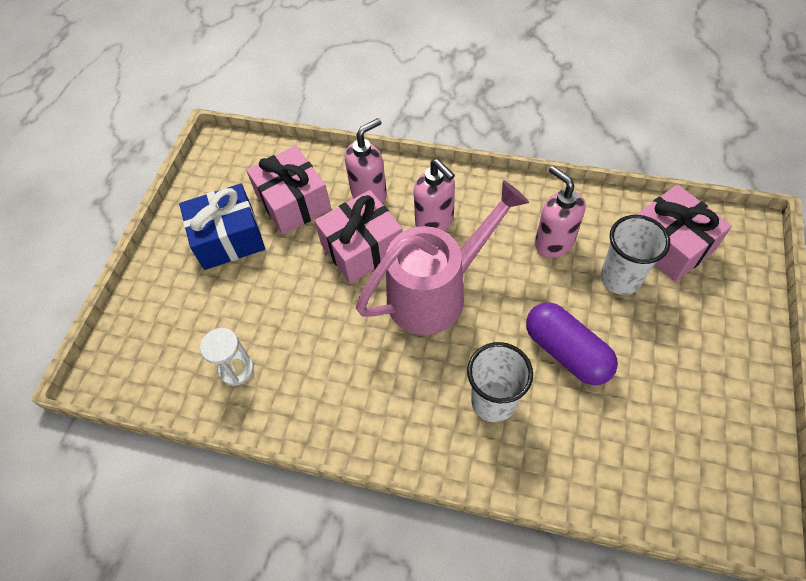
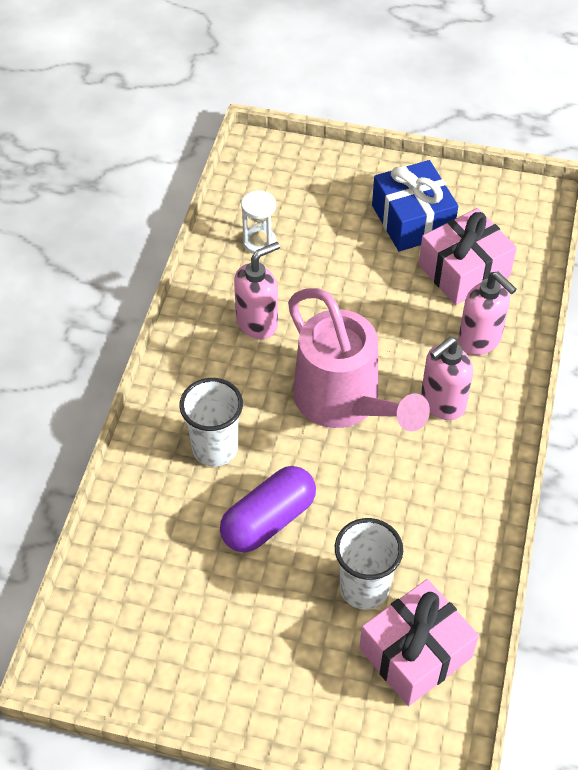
camera: 85 degrees right, 5 degrees down
(362, 248) = (402, 335): pink gift -> none
(553, 242) = (415, 523): pink soap dispenser -> pink soap dispenser (257, 322)

